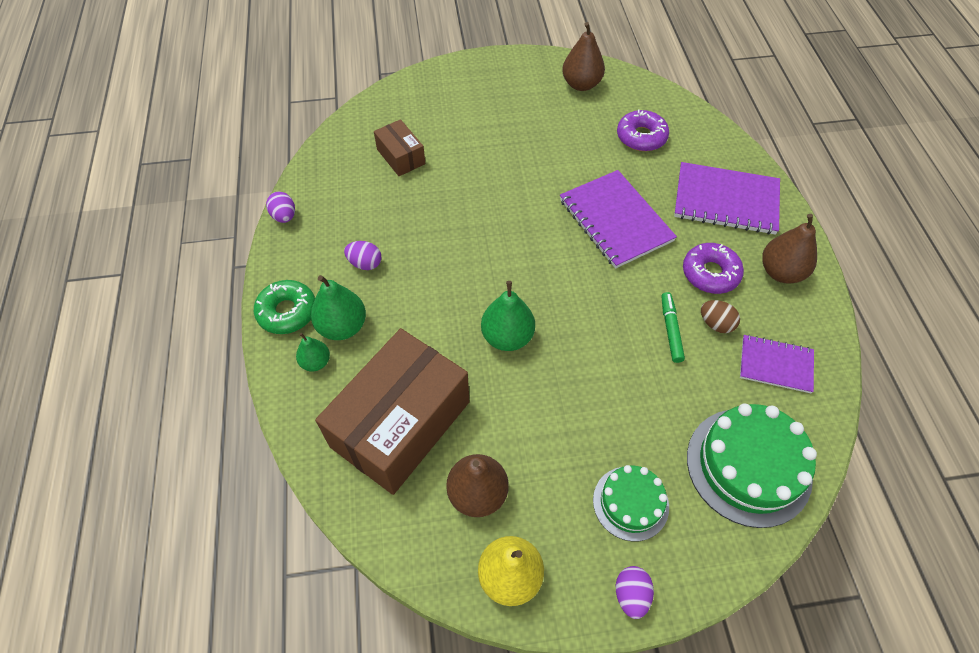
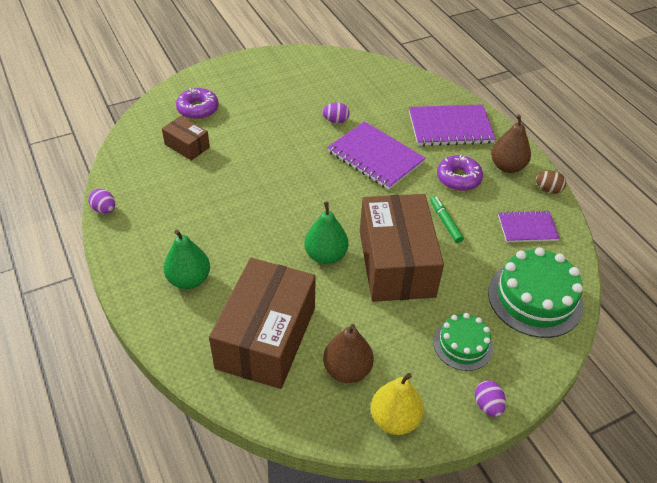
camera: 20 degrees left, 10 degrees down
(287, 312) = (137, 280): green donut -> none
(316, 362) = (177, 311): green pear -> none
(365, 263) = (189, 229): purple egg -> purple egg (335, 121)
(581, 84) = (311, 68): brown pear -> none
(588, 369) = (396, 263): none -> brown box
(641, 137) = (371, 96): purple donut -> purple donut (198, 109)
(716, 324) = (475, 211): brown egg -> brown egg (548, 190)

